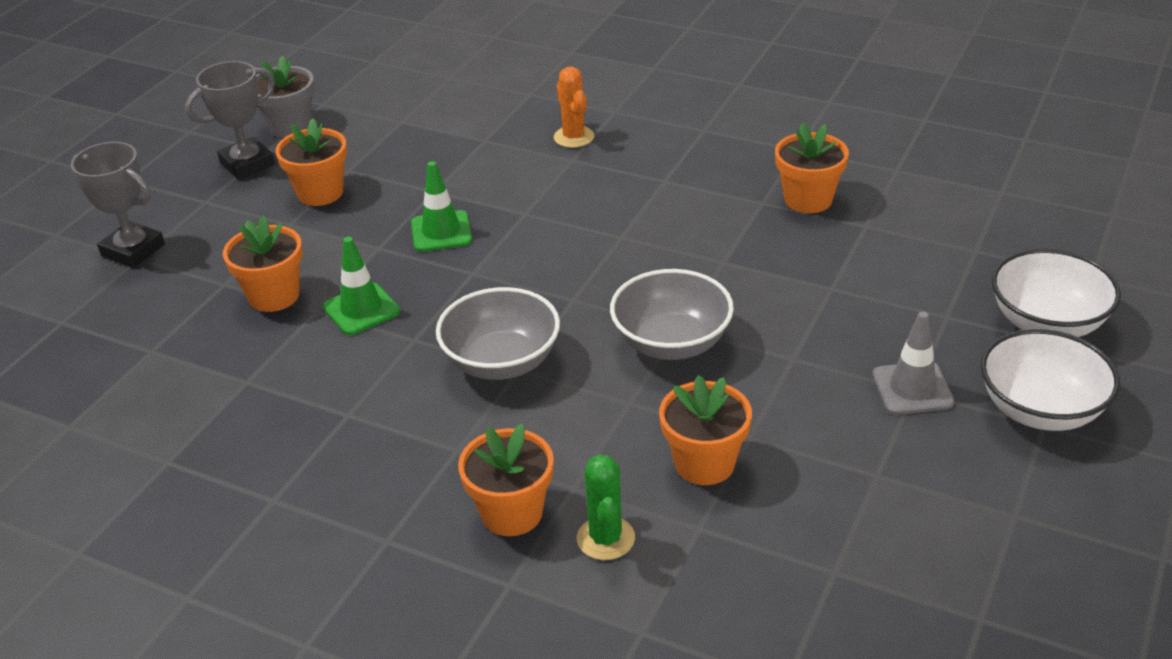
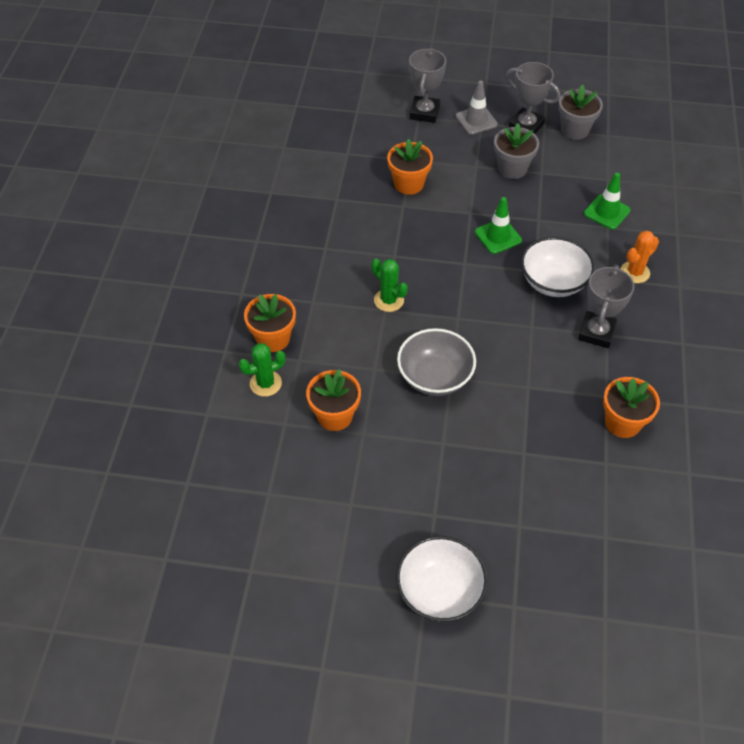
camera: 70 degrees right, 15 degrees up
(320, 193) = (512, 168): orange flower pot -> grey flower pot
(361, 309) = (411, 224): green traffic cone -> green traffic cone (606, 212)
(502, 362) = (389, 300): grey bowl -> green cactus
(657, 187) = (596, 332): none -> grey trophy
(912, 388) = (436, 513): grey traffic cone -> grey traffic cone (476, 120)
(1047, 323) = (536, 590): white bowl -> white bowl (553, 282)

